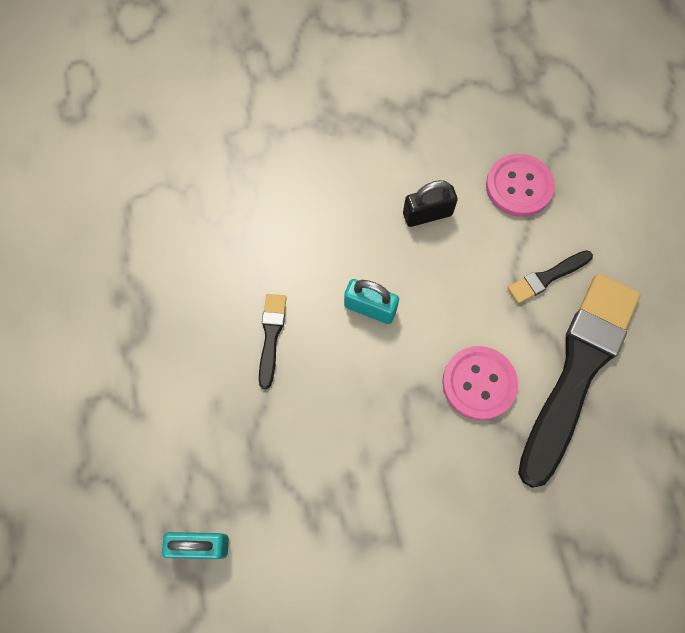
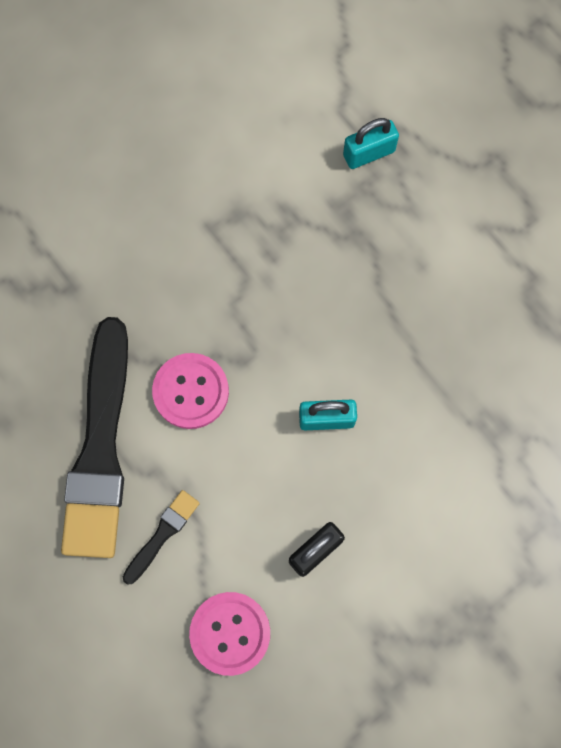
camera: 155 degrees right, 5 degrees up
(271, 336) = (406, 348): black brush -> none

